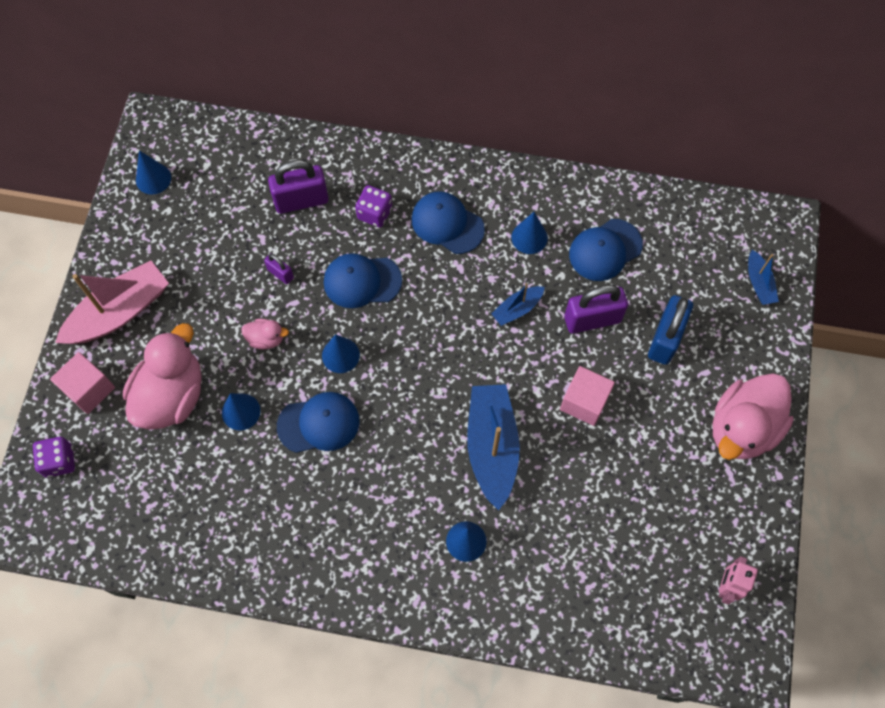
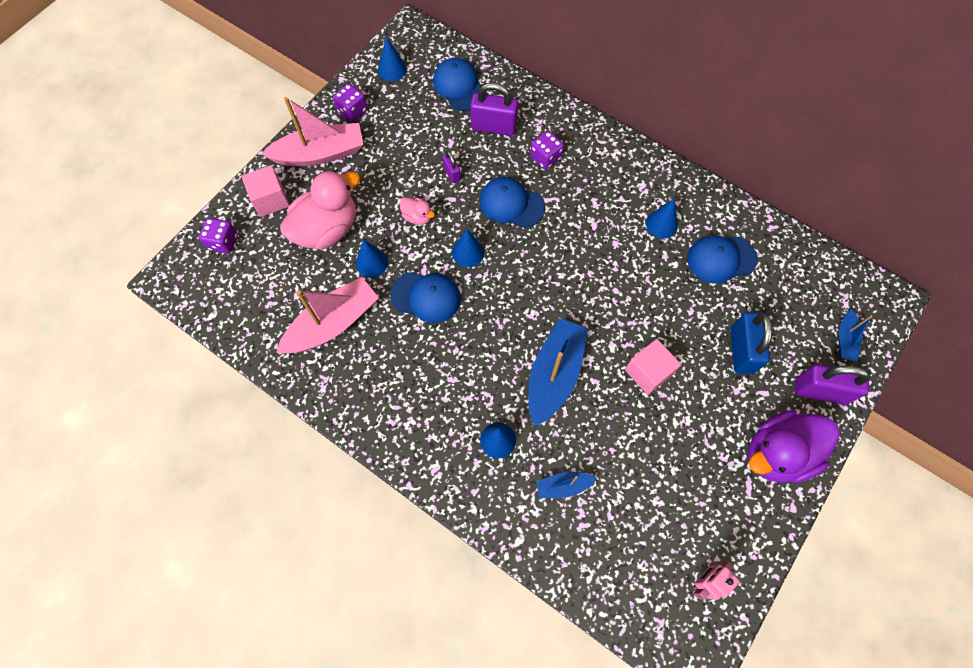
camera: 25 degrees right, 0 degrees up
(131, 246) = (352, 111): none -> purple dice
(231, 497) = (333, 323): none -> pink boat
(447, 224) = (599, 188): blue cap -> blue cap (459, 86)
(517, 309) = (626, 275): blue boat -> blue boat (563, 486)
(592, 319) = (685, 309): purple padlock -> purple padlock (820, 391)
(665, 339) = (741, 351): blue padlock -> blue padlock turned 45 degrees counterclockwise
(742, 428) = (777, 453): pink duck -> purple duck

